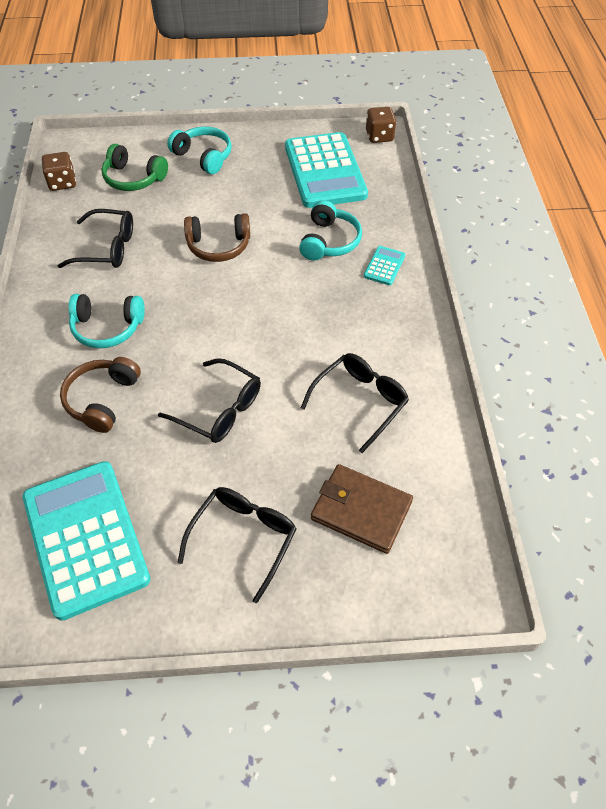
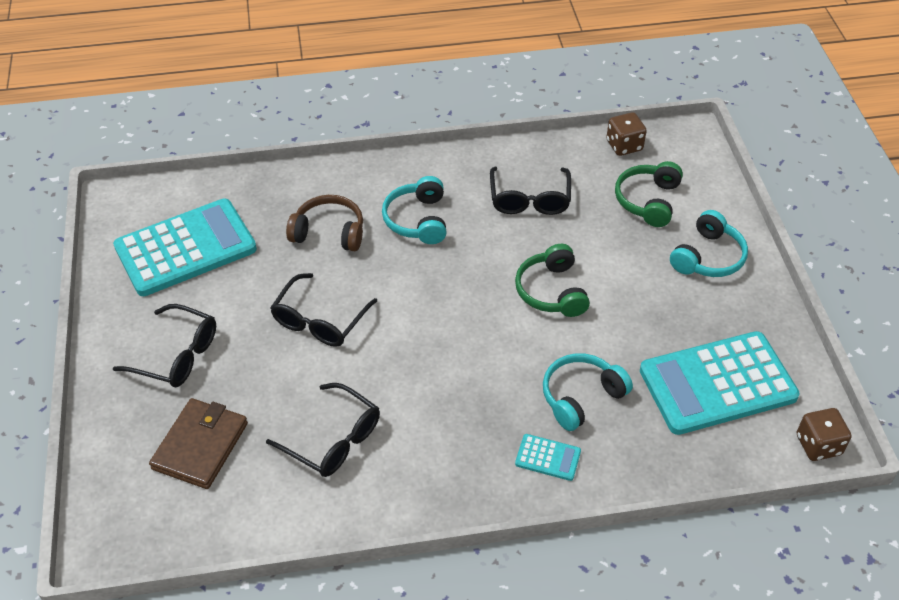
camera: 85 degrees right, 5 degrees down
(218, 246) = (551, 291): brown headphones -> green headphones
(329, 241) = (581, 397): turquoise headphones -> turquoise headphones turned 135 degrees clockwise

